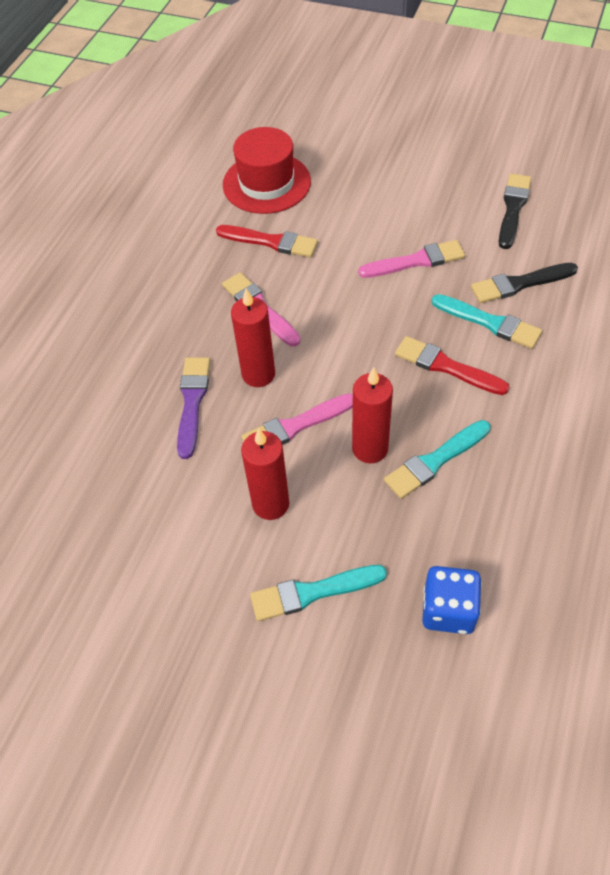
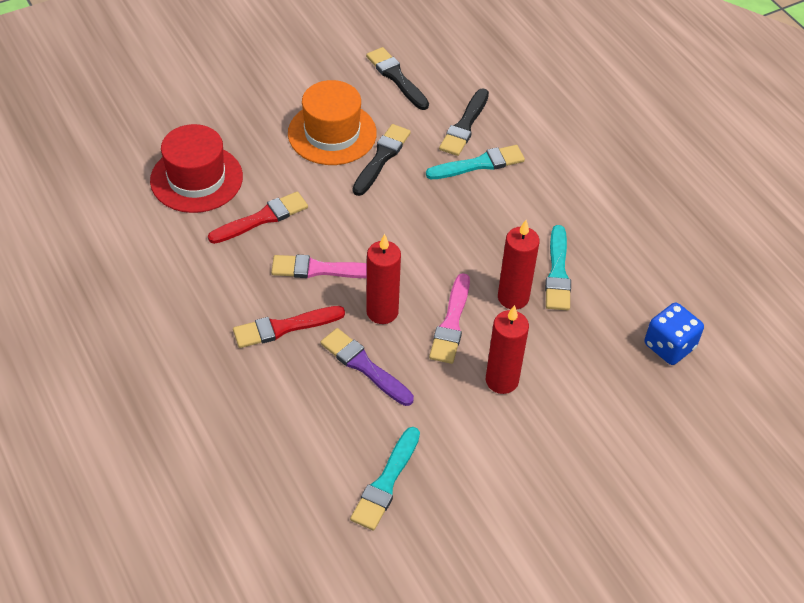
camera: 55 degrees left, 5 degrees down
(312, 592) = (592, 405): turquoise brush -> turquoise brush (386, 482)
(403, 216) = (332, 133): none -> orange hat
(416, 261) = (381, 158): pink brush -> black brush
(446, 366) = (490, 211): red brush -> red brush (284, 327)

